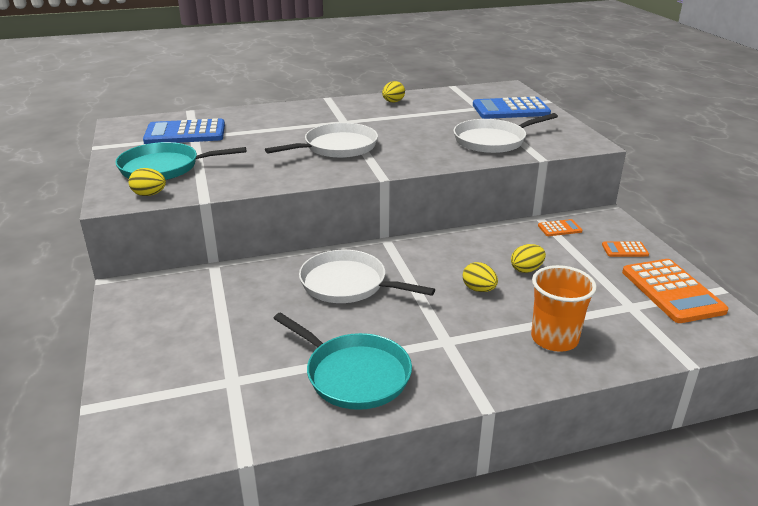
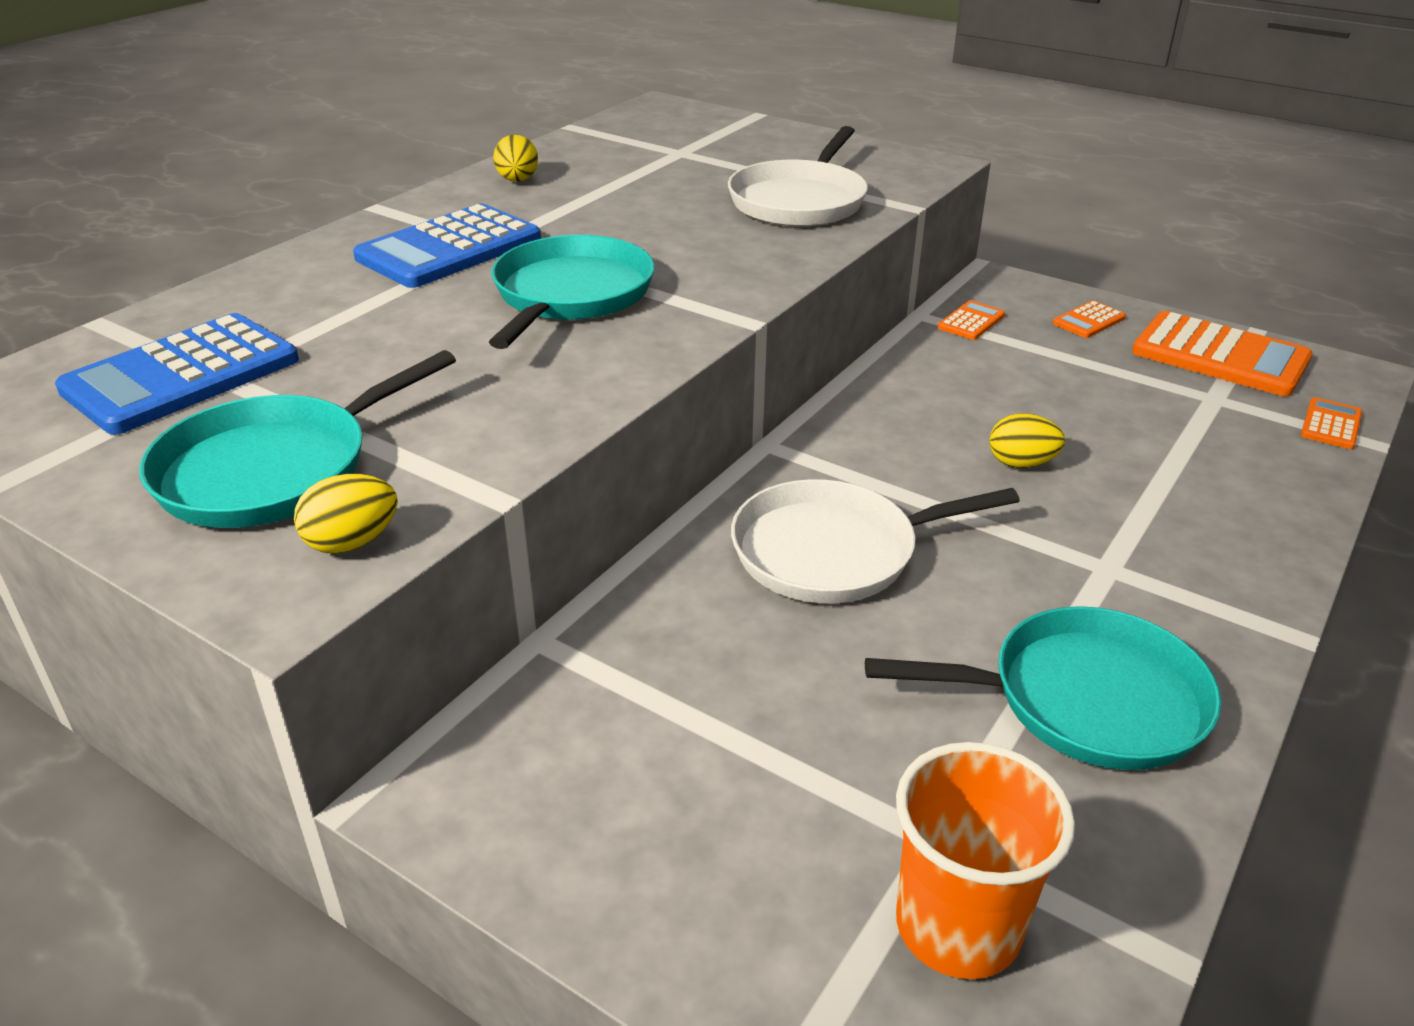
camera: 40 degrees left, 5 degrees up
(337, 147) = (570, 295): white pan -> turquoise pan
(510, 109) = (732, 142): blue calculator -> blue calculator (449, 248)
(526, 269) = (1028, 403): yellow egg -> none
(554, 339) = (1214, 489): orange cup -> orange cup (958, 927)
(678, 344) = (1330, 424): none -> orange calculator

